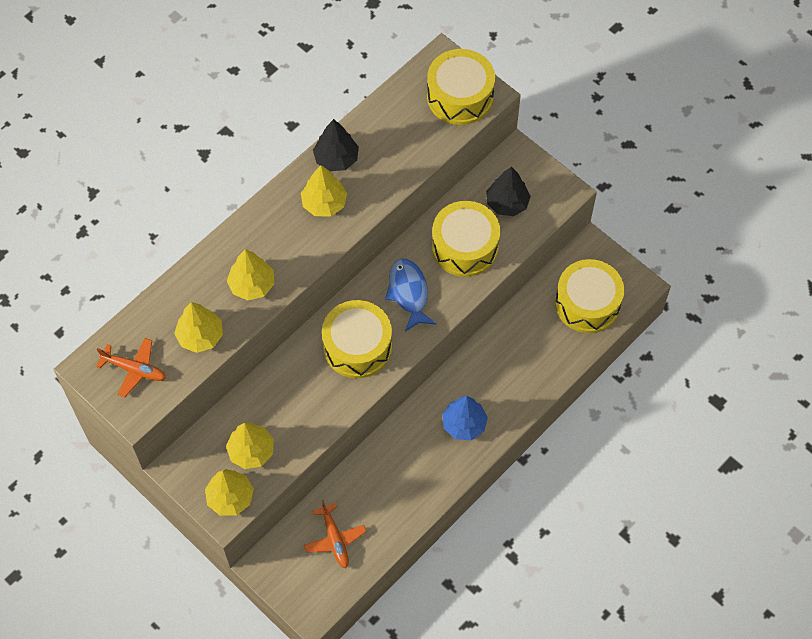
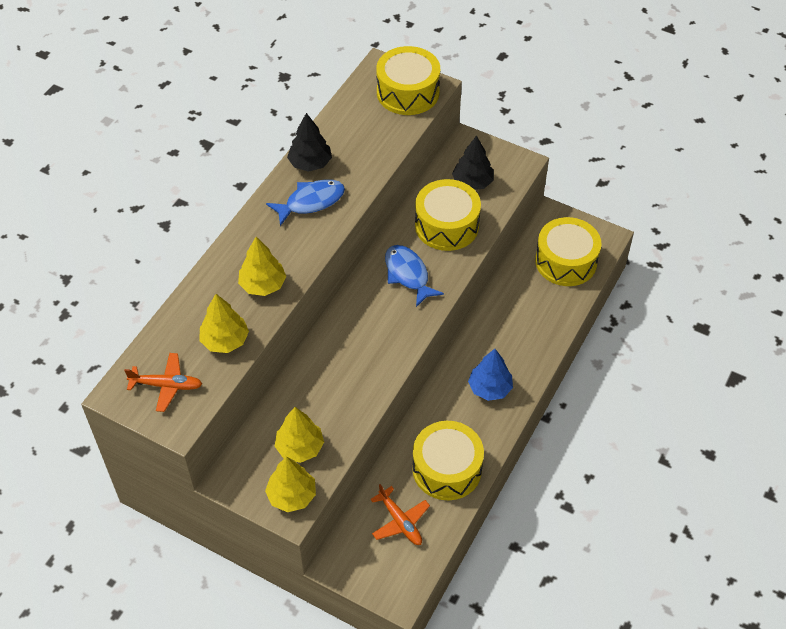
camera: 15 degrees left, 10 degrees down
(324, 203) = (311, 202): yellow tree -> blue fish
(357, 346) = (374, 330): yellow drum -> yellow drum (447, 469)

